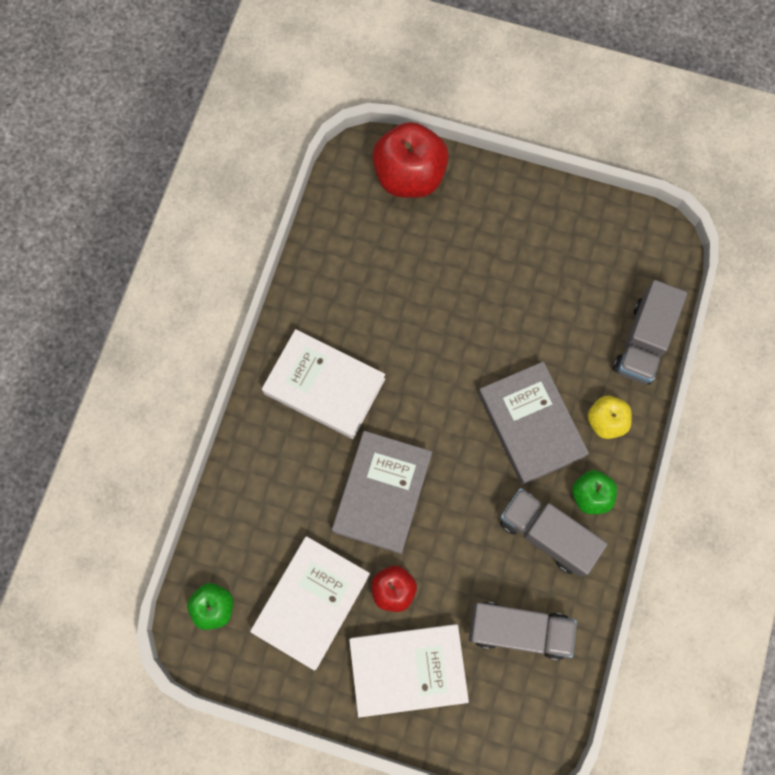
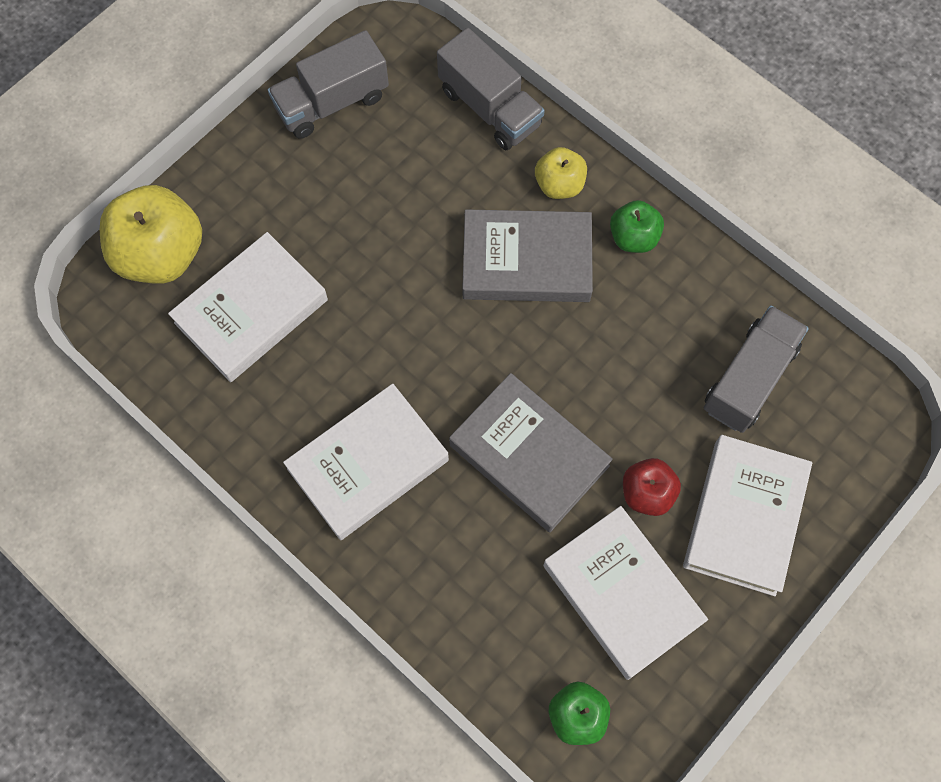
camera: 65 degrees left, 5 degrees down
(397, 255) = (251, 311): none -> white book
(409, 176) = (161, 254): red apple -> yellow apple
(546, 534) = (656, 301): grey truck -> grey truck (332, 102)

